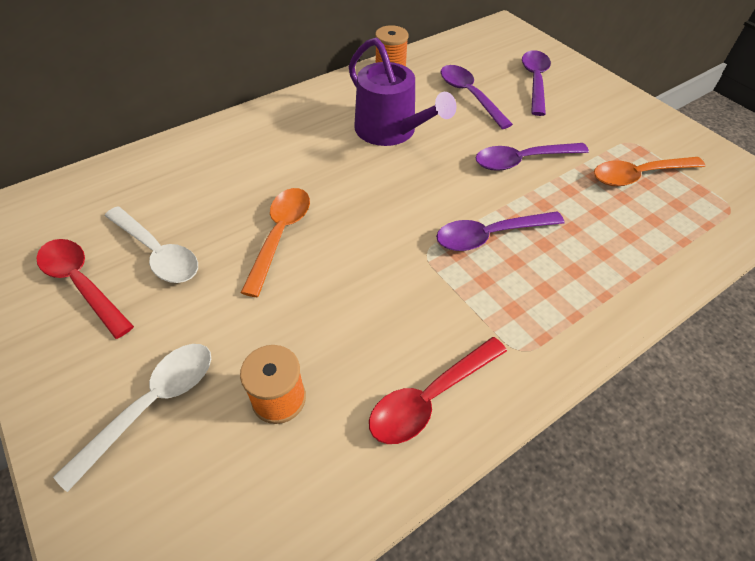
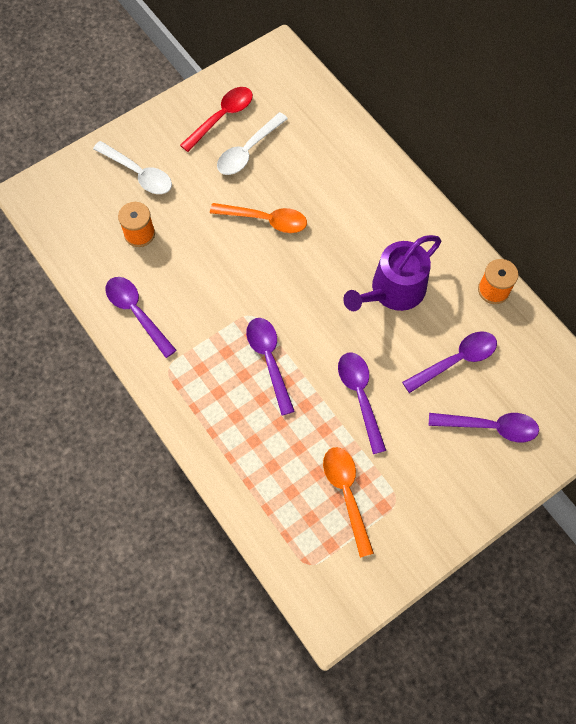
camera: 90 degrees right, 15 degrees up
(430, 397) = (137, 313): red spoon -> purple spoon

